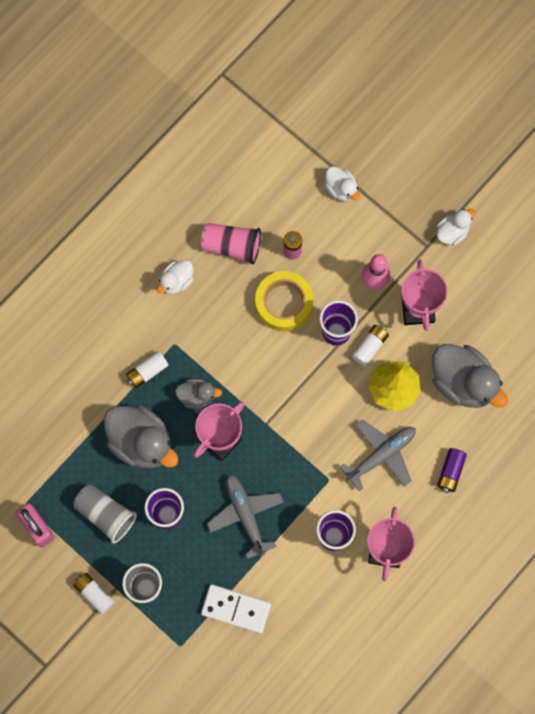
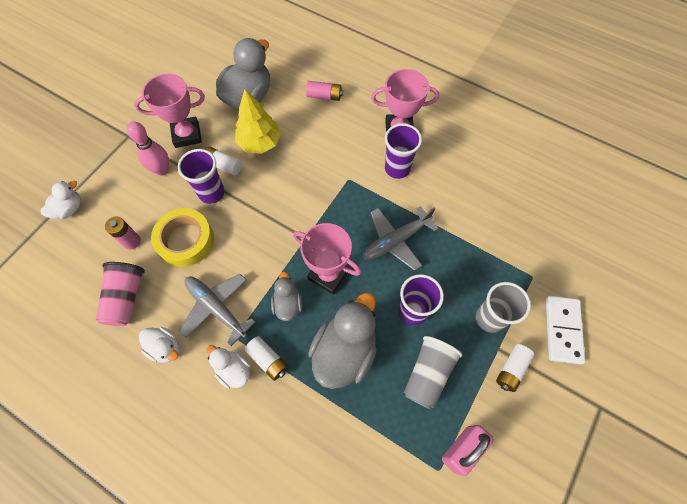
camera: 100 degrees left, 10 degrees down
(236, 609) = (483, 234): white domino -> white domino (562, 330)
(381, 455) = (320, 144): grey plane -> grey plane (217, 308)
(450, 472) = (324, 96): purple battery -> pink battery
(452, 232) = (115, 119): white duck -> white duck (233, 370)

